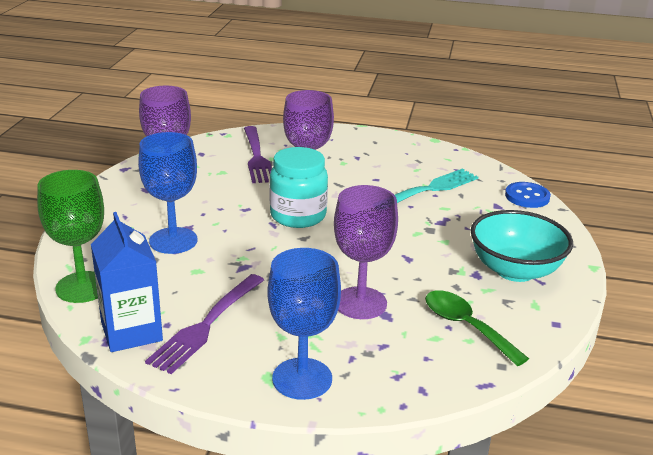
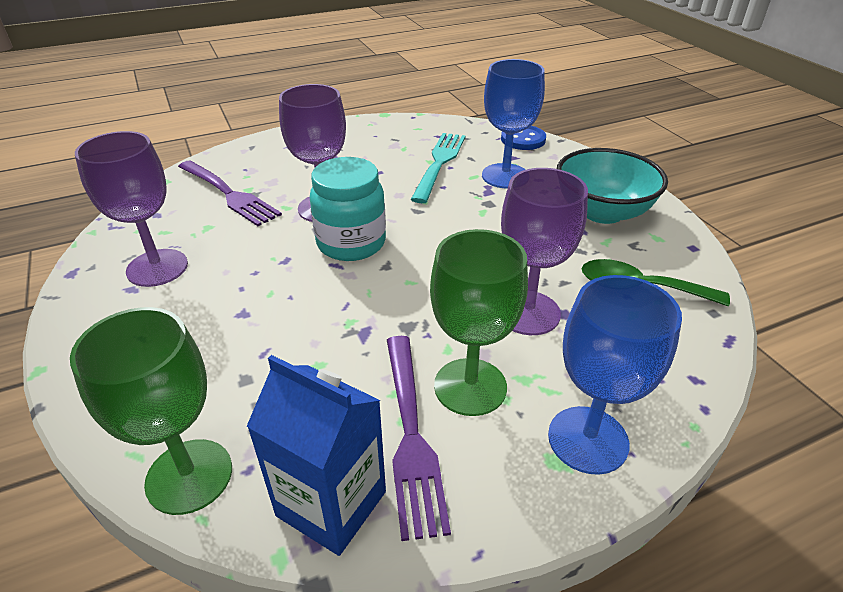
camera: 35 degrees left, 10 degrees up
(173, 241) = (243, 341): blue goblet -> blue goblet (505, 176)
(269, 321) = (470, 386): none -> green goblet

